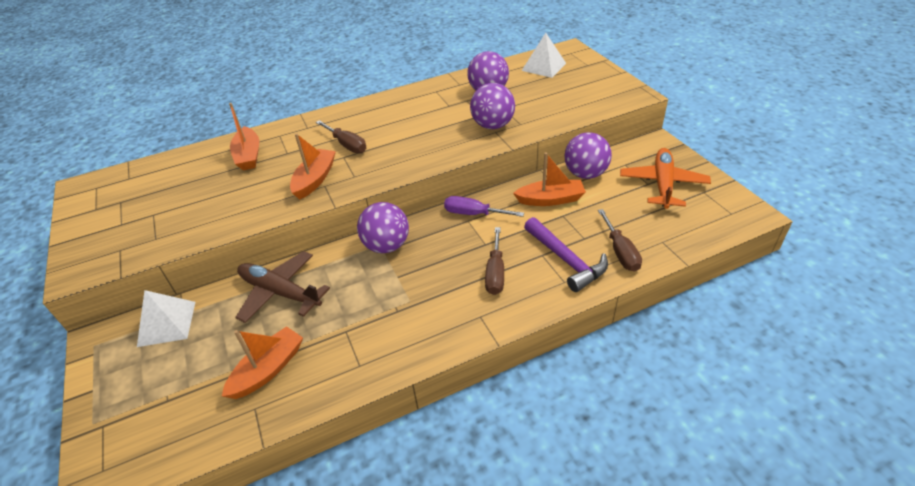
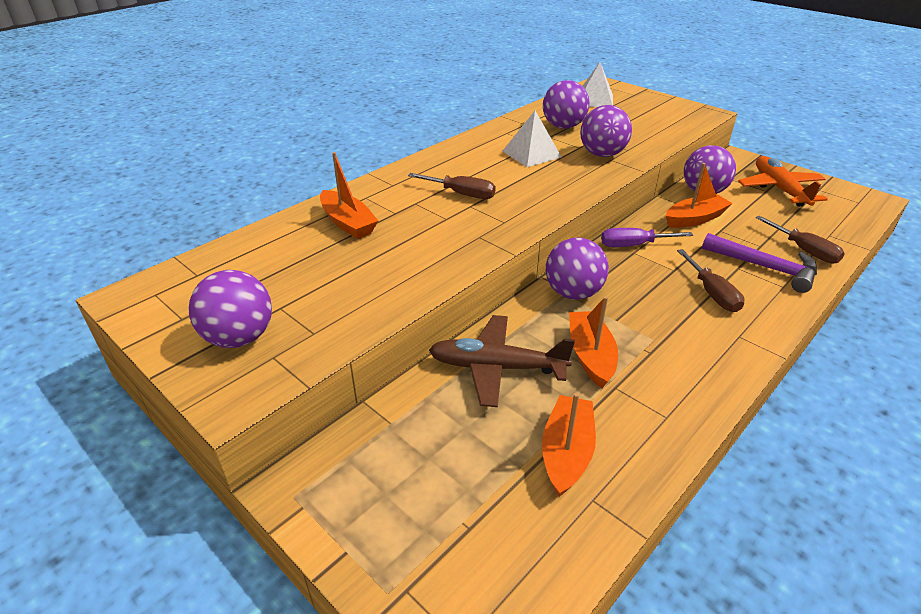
camera: 25 degrees left, 5 degrees down
(113, 231) = (239, 338): none -> purple ball
(167, 323) = (379, 440): white pyramid -> white pyramid (531, 154)
(315, 179) = (461, 233): orange boat -> orange boat (590, 355)

